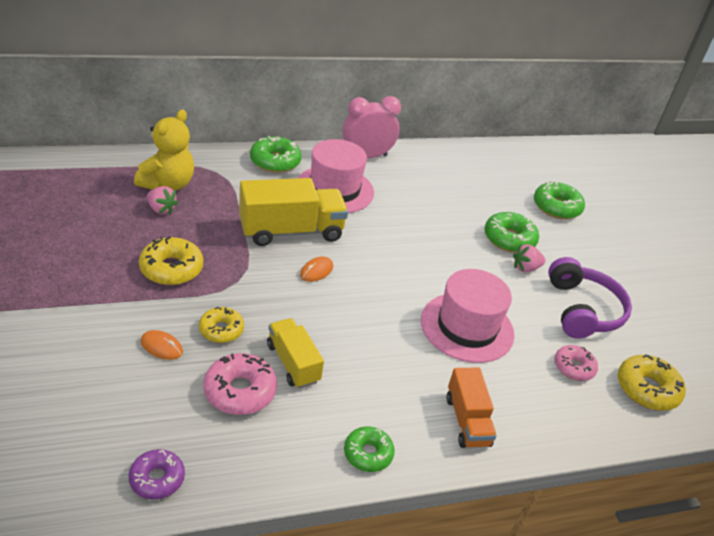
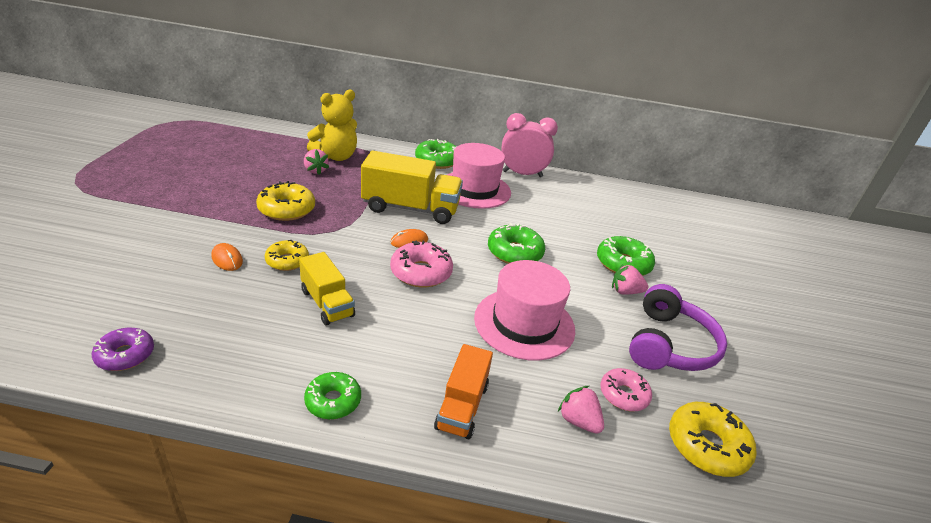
camera: 25 degrees right, 5 degrees down
(240, 391) = (260, 310): pink donut -> pink donut (421, 272)
(293, 363) = (327, 303): yellow truck -> yellow truck turned 150 degrees clockwise
(555, 401) = (578, 421): none -> pink strawberry
(556, 207) = (694, 251): green donut -> green donut (514, 252)

